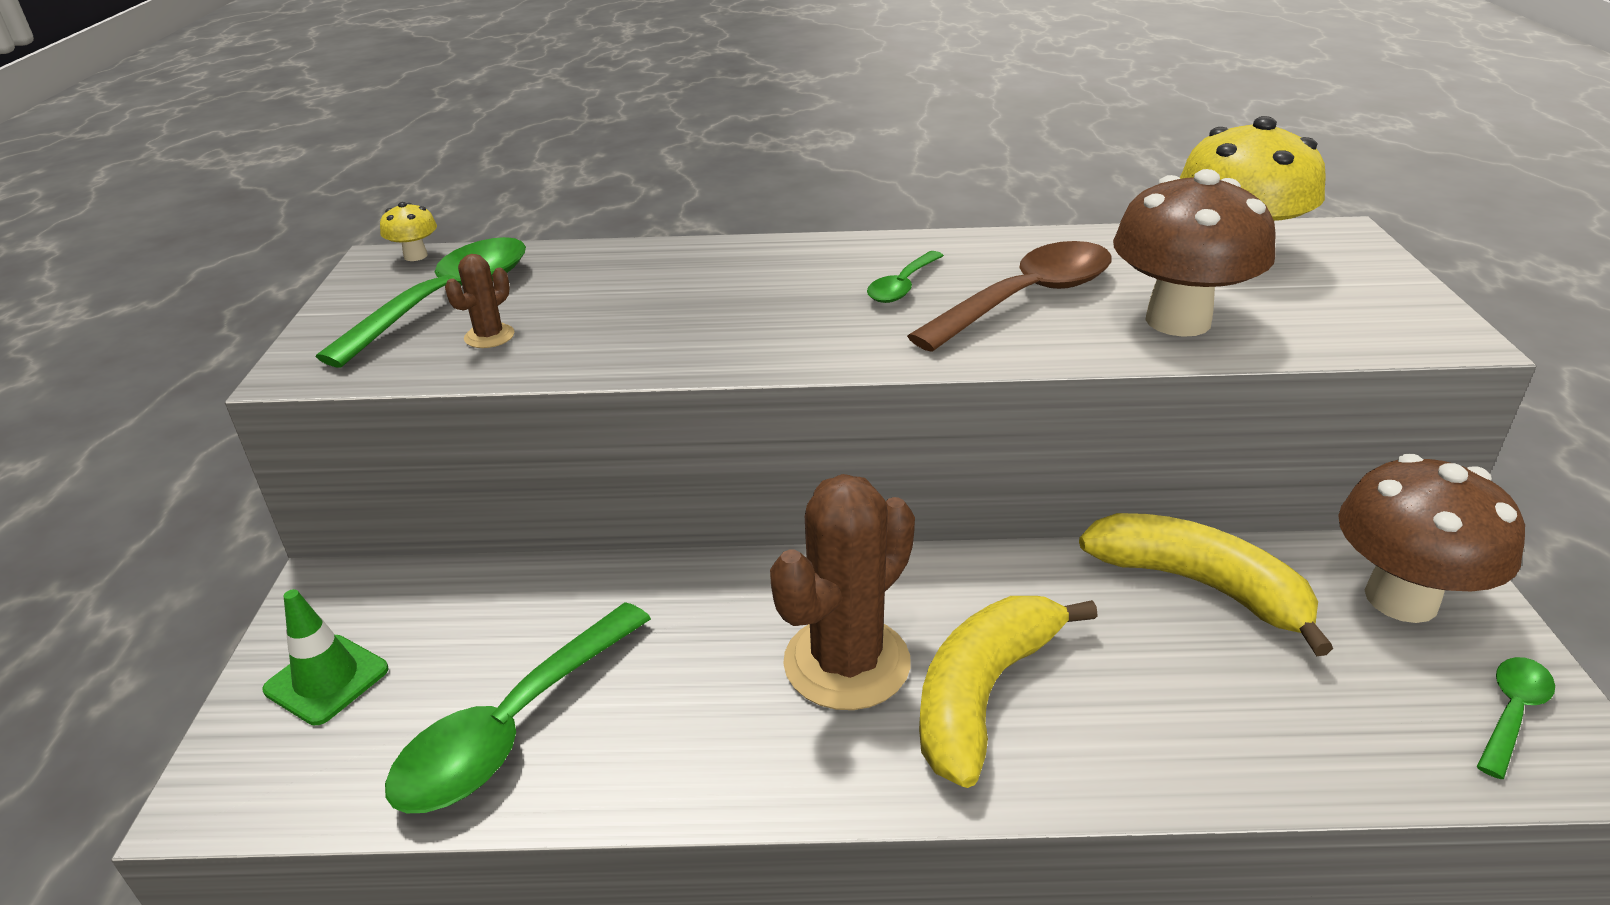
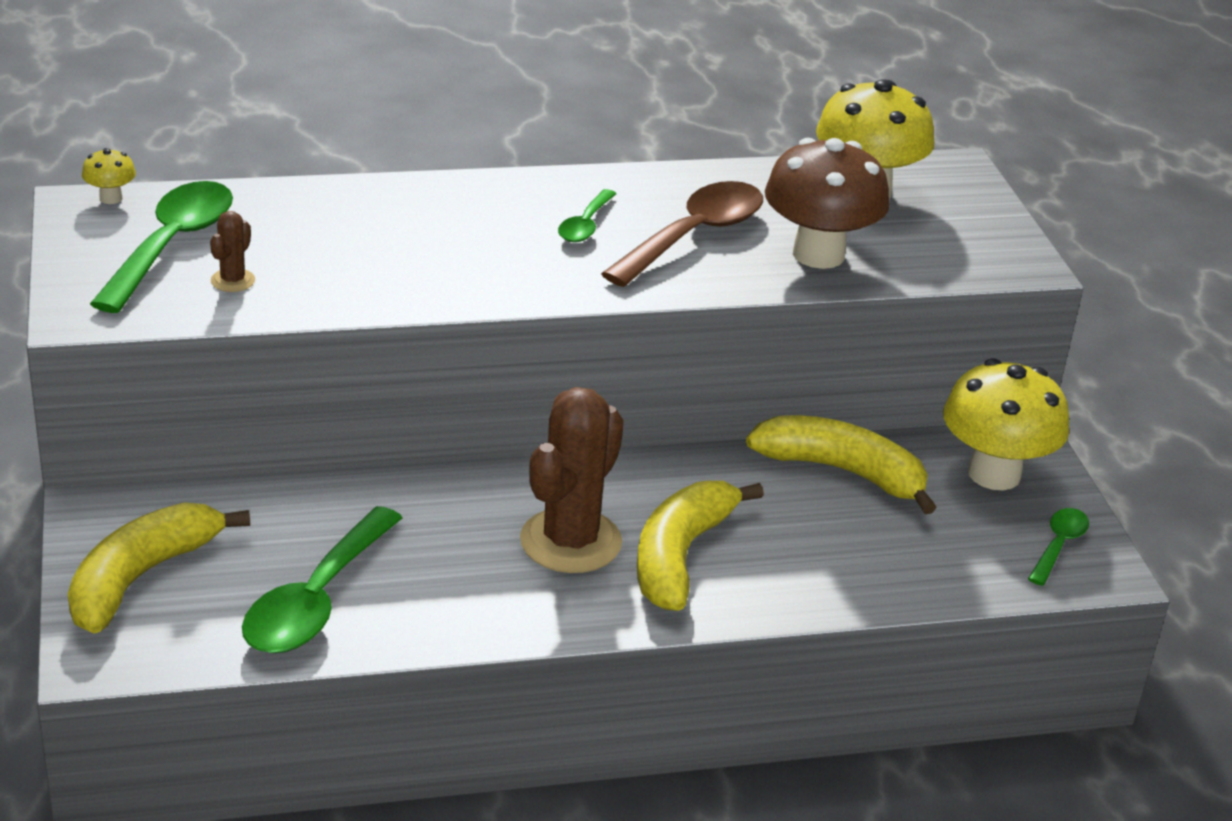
camera: 15 degrees left, 0 degrees up
(326, 679) = (141, 578): green traffic cone -> yellow banana
(1401, 599) = (994, 474): brown mushroom -> yellow mushroom

